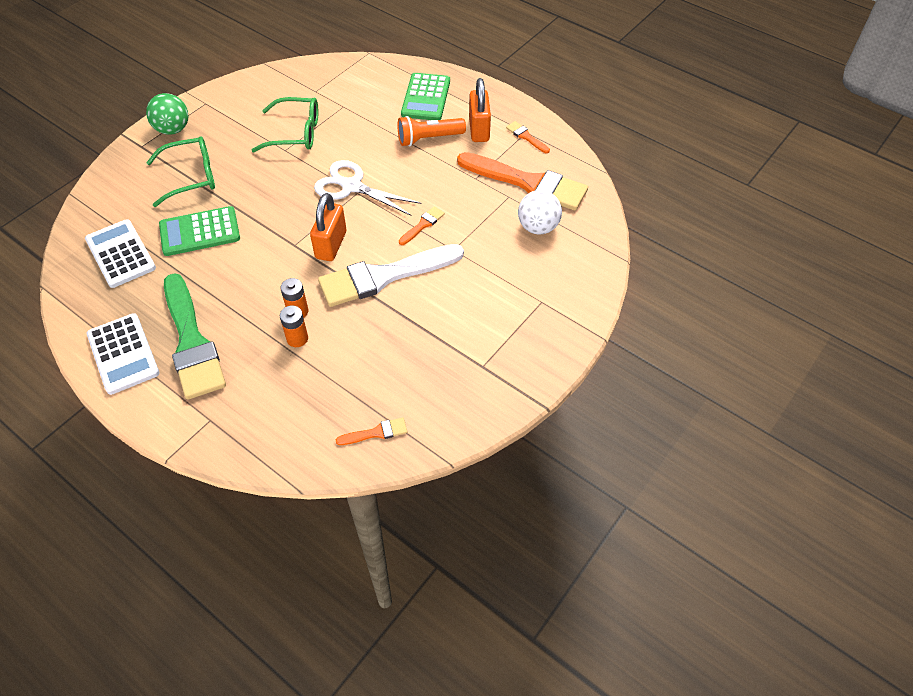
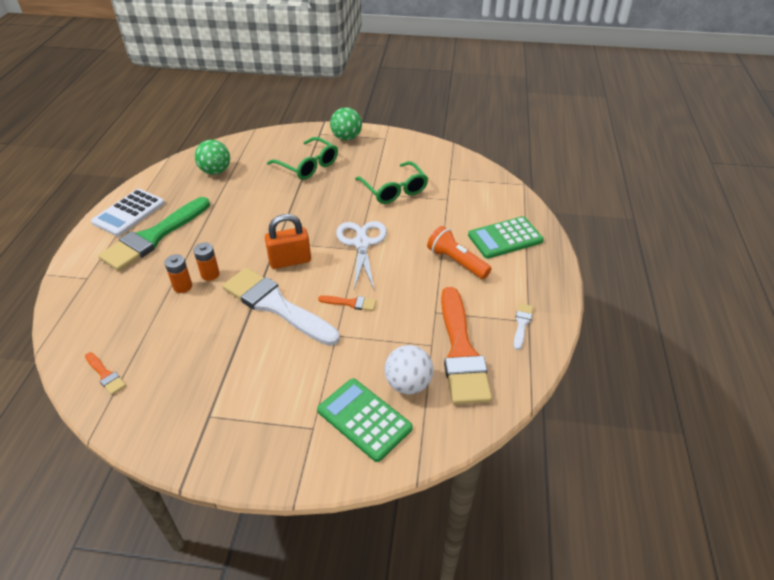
camera: 60 degrees right, 10 degrees down
(120, 254) = (215, 171): white calculator -> green ball
(200, 232) = (258, 193): green calculator -> green calculator (364, 419)
(479, 130) = (499, 288): orange padlock -> none
(526, 137) = (522, 324): orange brush -> white brush

